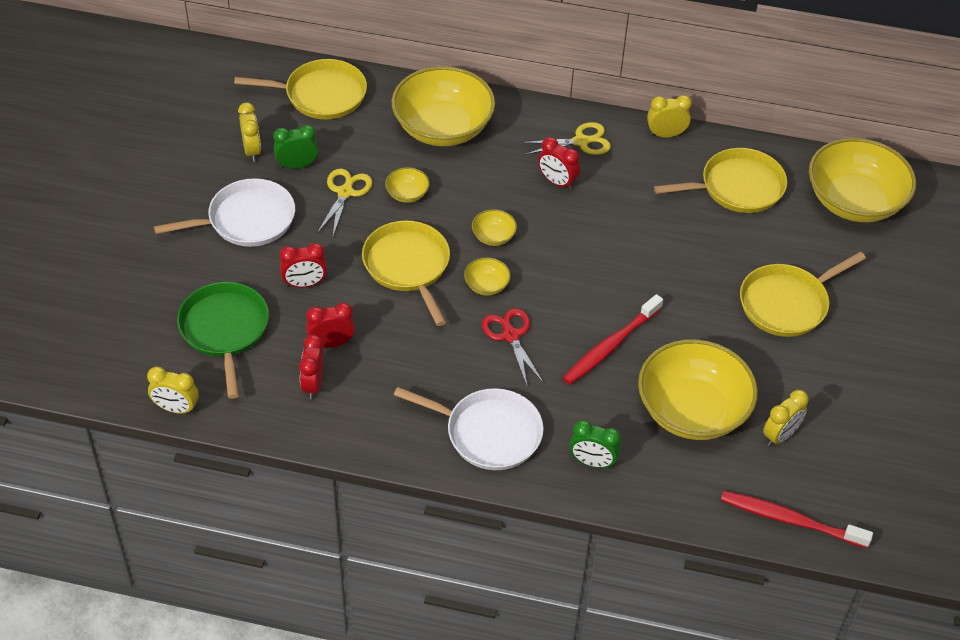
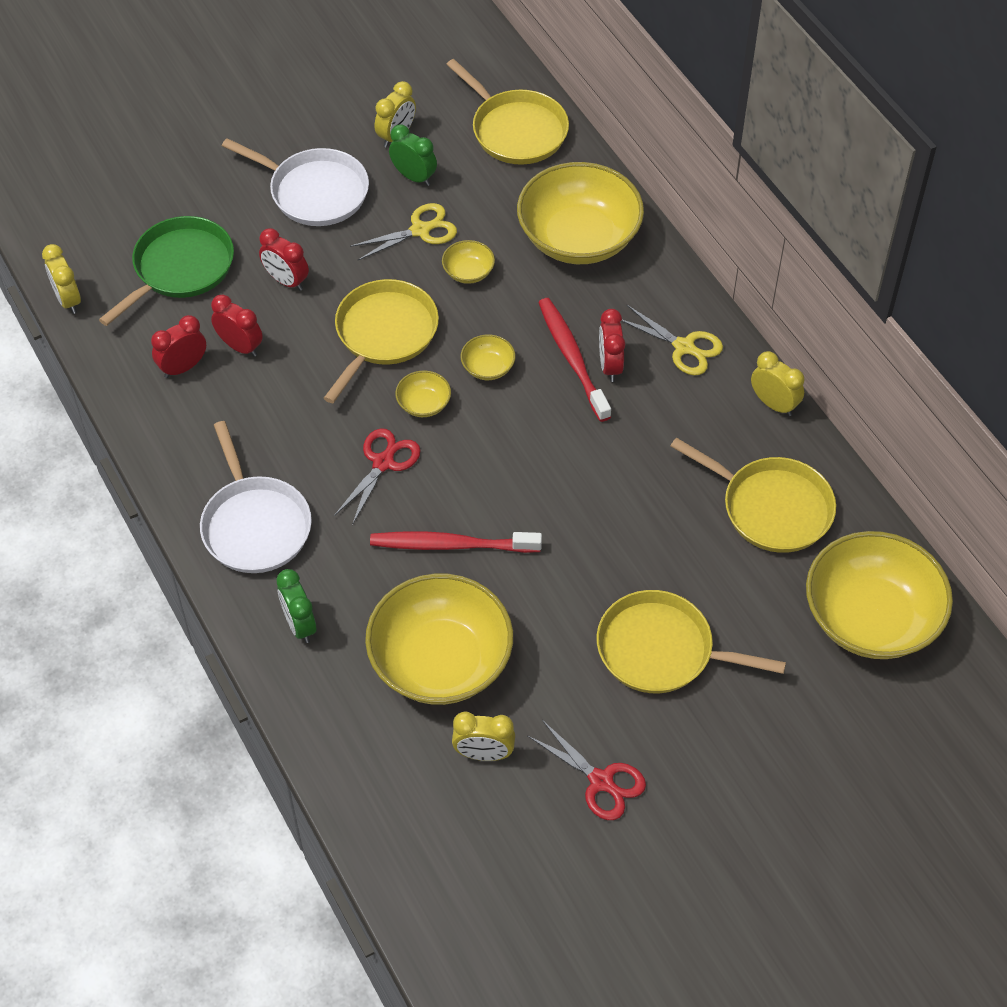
camera: 50 degrees right, 5 degrees up
(790, 520) = (387, 829): red toothbrush -> red toothbrush (572, 358)
(852, 394) = (601, 781): none -> red scissors

